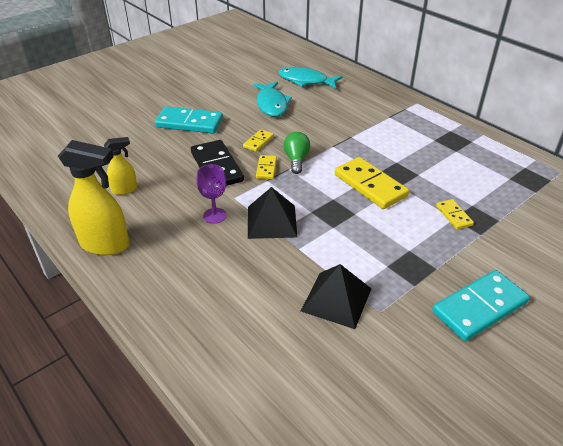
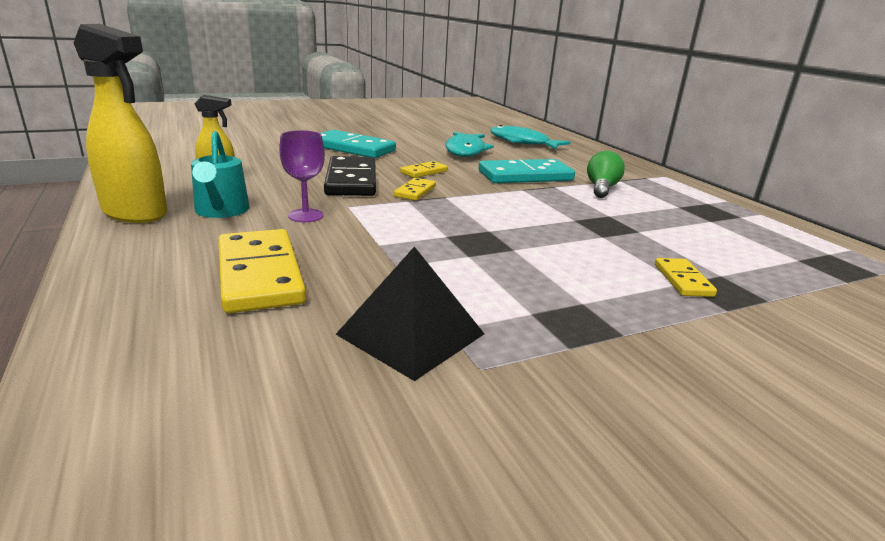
camera: 15 degrees right, 15 degrees down
(158, 226) = (221, 211): none -> turquoise watering can
(272, 221) = (380, 234): black pyramid -> none
(296, 160) = (462, 191): green light bulb -> green light bulb (601, 188)
(370, 185) = (555, 228): yellow domino -> yellow domino (259, 274)
(479, 307) = (694, 408): turquoise domino -> turquoise domino (525, 176)

